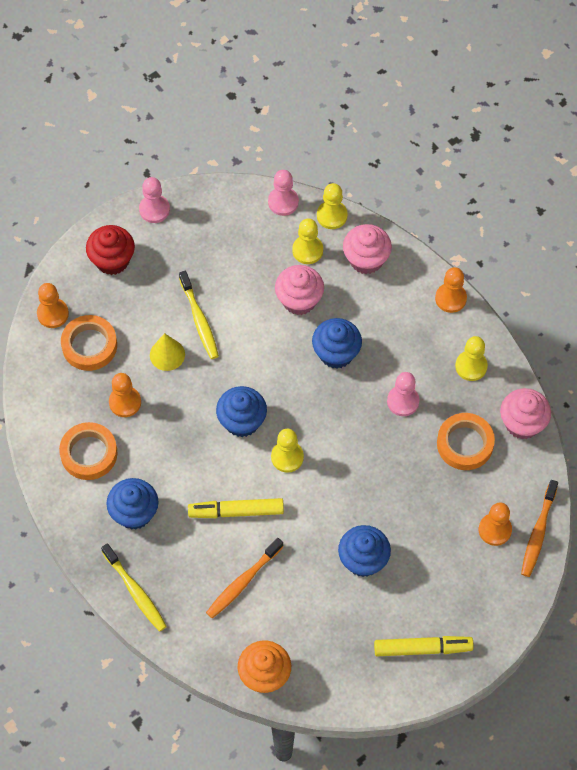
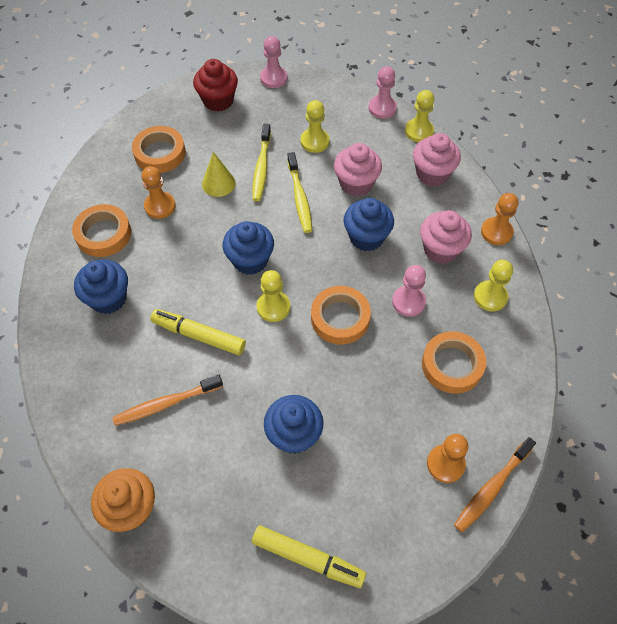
camera: 25 degrees right, 5 degrees down
(53, 314) = (146, 120): orange pawn -> none
(135, 591) = (63, 368): yellow toothbrush -> yellow toothbrush (299, 197)
(307, 250) = (384, 149): yellow pawn -> yellow pawn (314, 141)
(350, 442) = (340, 318): none -> orange tape
(522, 423) = (520, 369): pink cupcake -> pink cupcake (441, 249)

